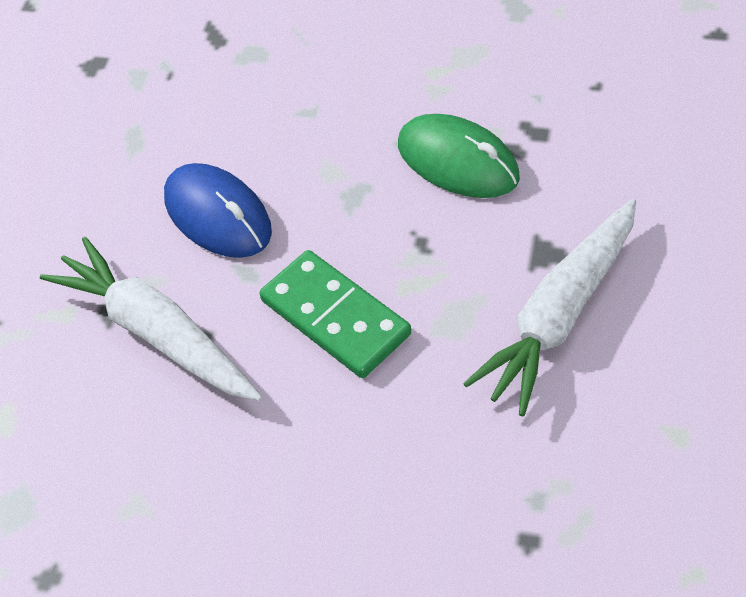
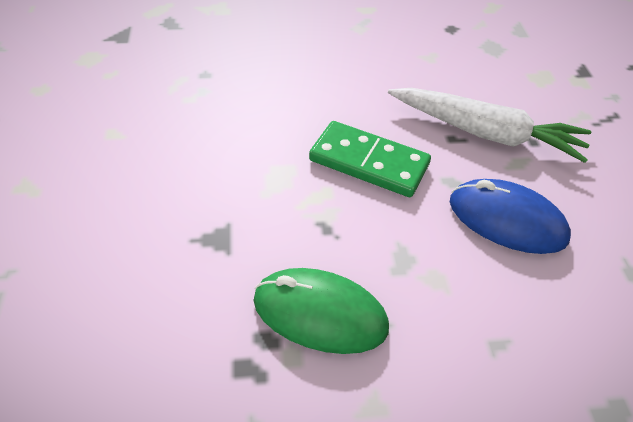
camera: 155 degrees right, 5 degrees down
(559, 315) = (200, 191): white carrot -> none

